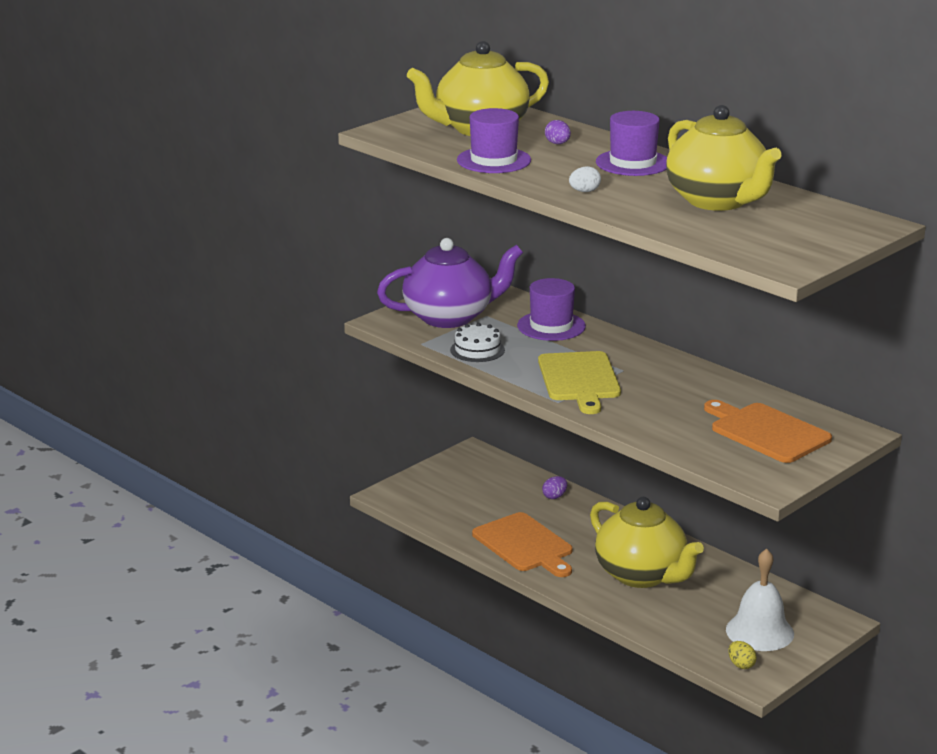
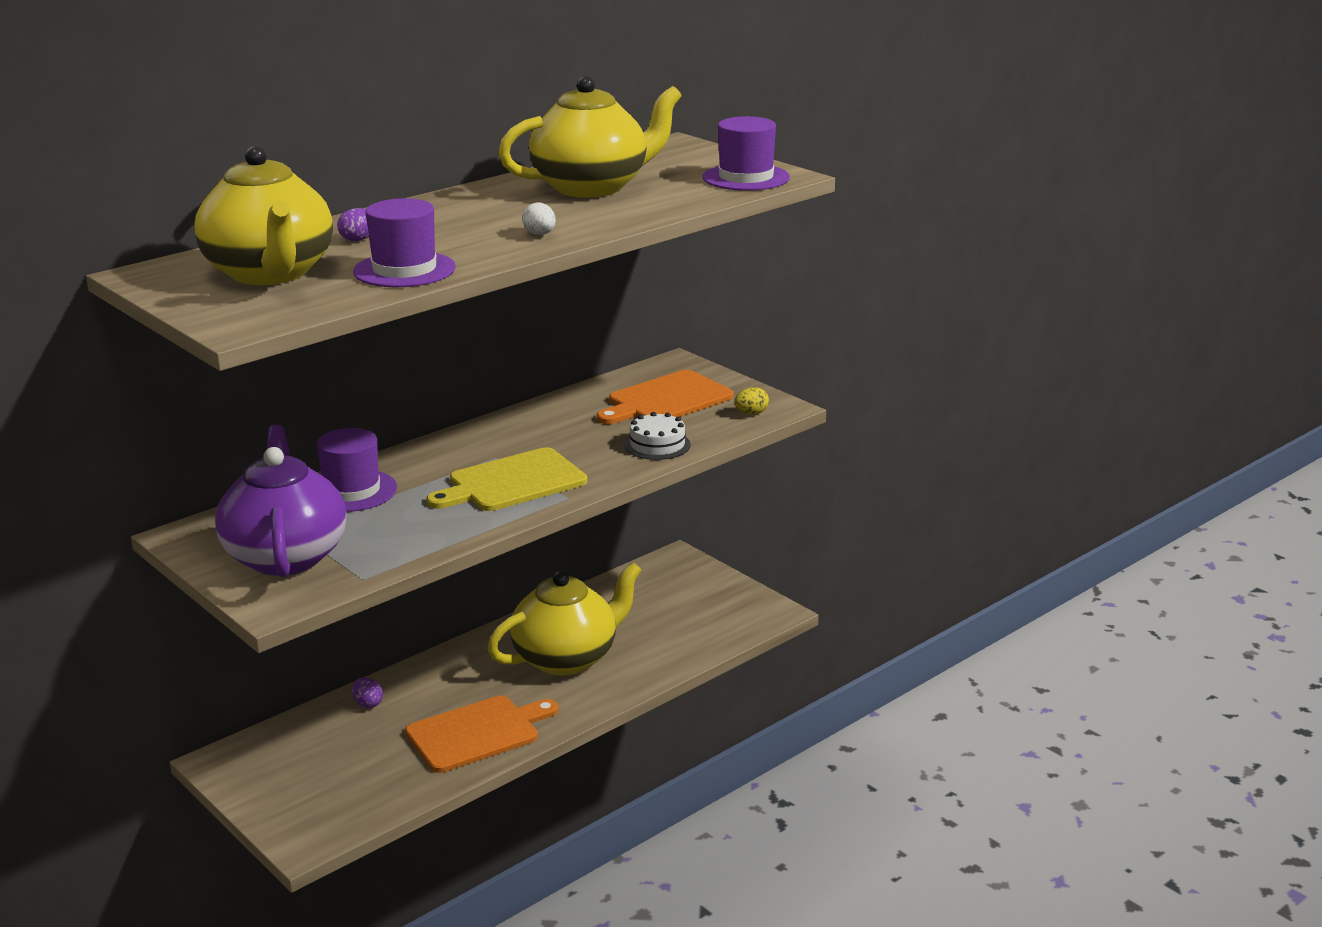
camera: 85 degrees left, 0 degrees up
(477, 350) = (401, 540): white cake -> white cake (657, 445)
(579, 379) = (512, 482): yellow cutting board -> yellow cutting board turned 150 degrees clockwise
(633, 163) = (451, 212): purple hat -> purple hat (746, 178)
(741, 665) = (748, 617): yellow egg -> yellow egg (751, 413)
(759, 631) = (689, 600): white bell -> none

